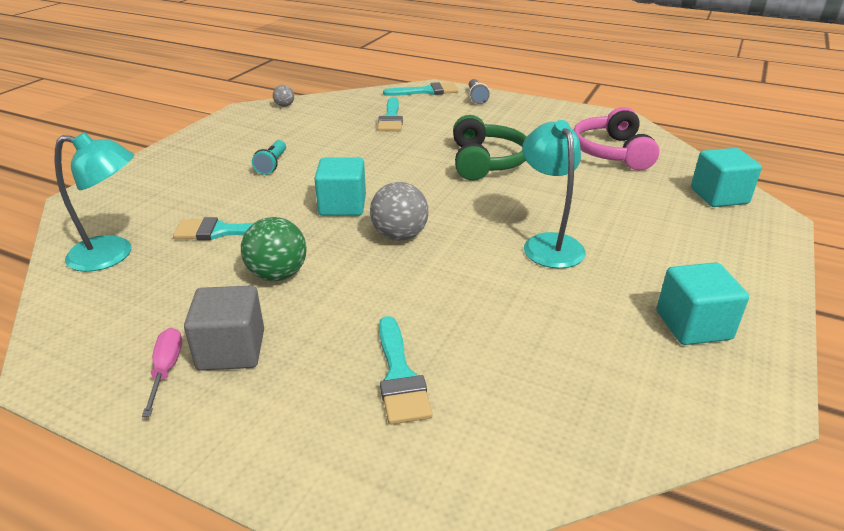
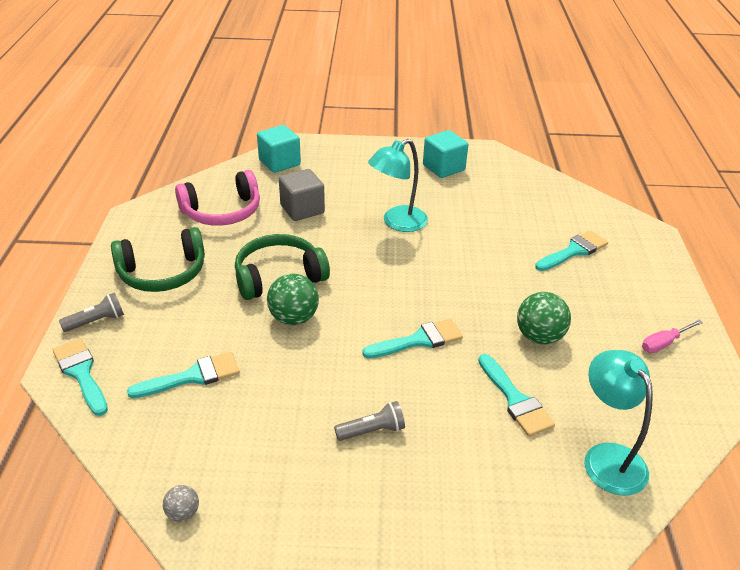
camera: 115 degrees left, 5 degrees up
(231, 350) = (622, 323): grey cube -> grey cube (302, 209)
(272, 164) = (372, 431): turquoise flashlight -> grey flashlight
(342, 206) = (419, 340): turquoise cube -> turquoise brush
(399, 236) = (440, 292): grey ball -> none
(423, 159) = (294, 318): none -> green ball
(522, 120) = (163, 273): none -> green headphones

